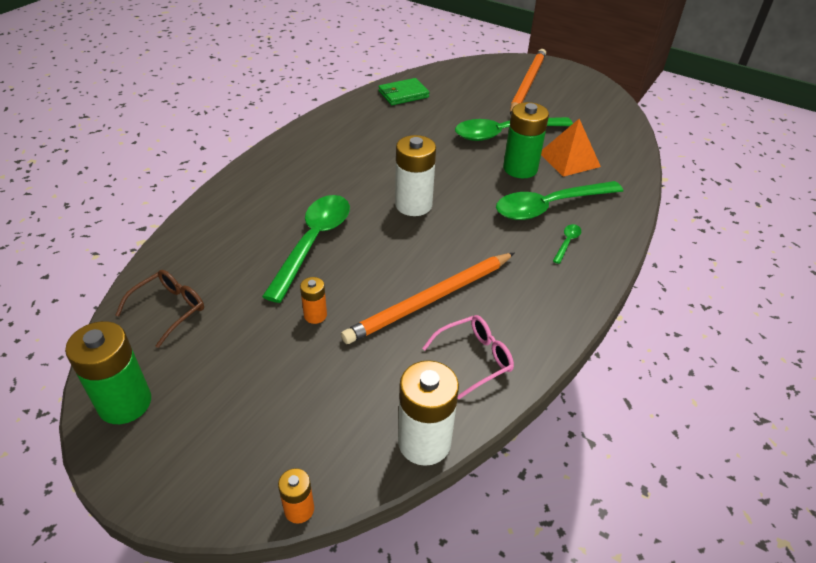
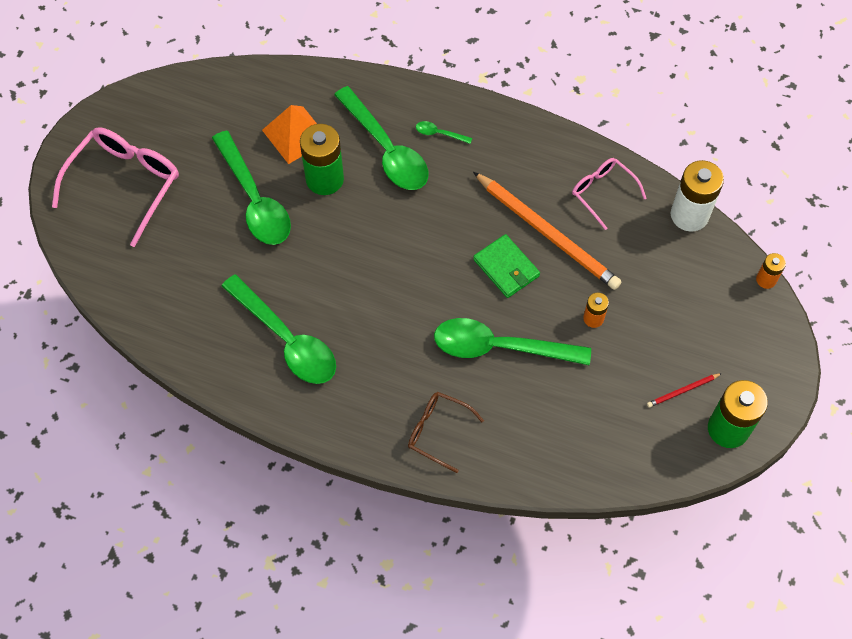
camera: 100 degrees left, 20 degrees up
(169, 309) = (624, 440): brown glasses -> brown glasses (437, 431)
(194, 372) = (682, 391): none -> red pencil
(371, 134) = (286, 339): none -> green spoon
(403, 94) = (181, 323): green wallet -> green wallet (506, 268)
(413, 205) = (415, 270): white battery -> none
(527, 84) = (125, 184): orange pencil -> pink glasses

